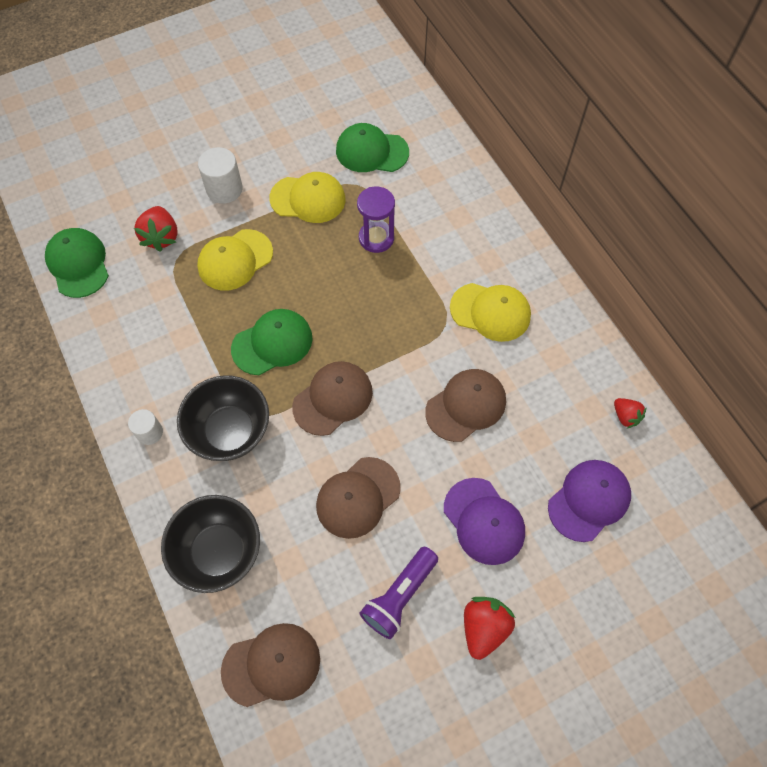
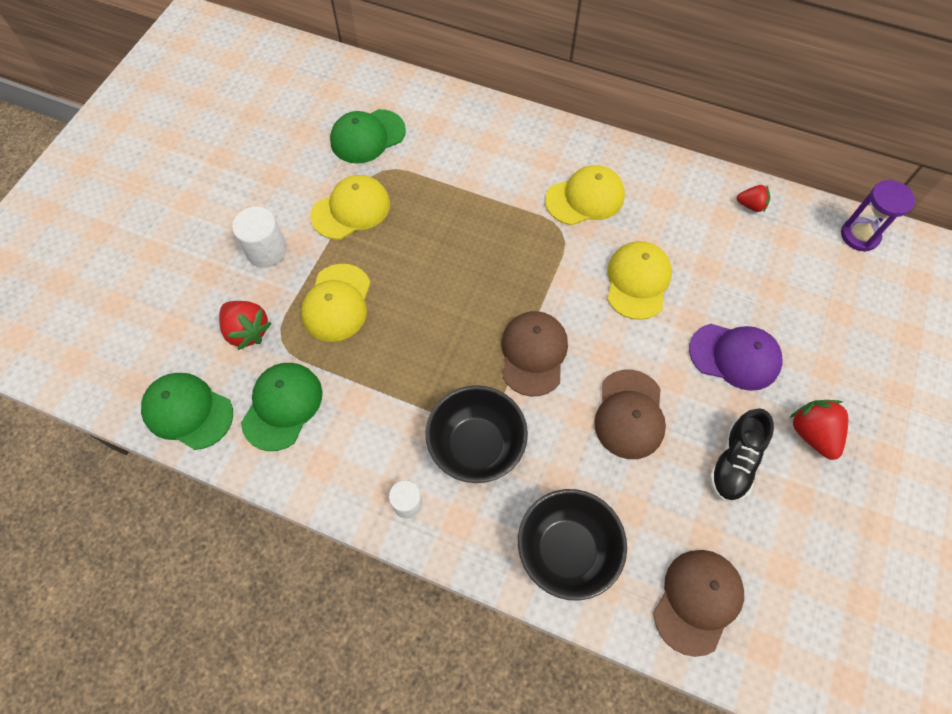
camera: 40 degrees left, 0 degrees up
(272, 343) = (439, 347): green cap -> green cap (282, 406)
(376, 238) = (440, 202): purple hourglass -> purple hourglass (859, 235)
(399, 596) = (734, 462): purple flashlight -> black shoe
(466, 406) = (637, 281): brown cap -> yellow cap
(589, 500) = (787, 283): purple cap -> none

